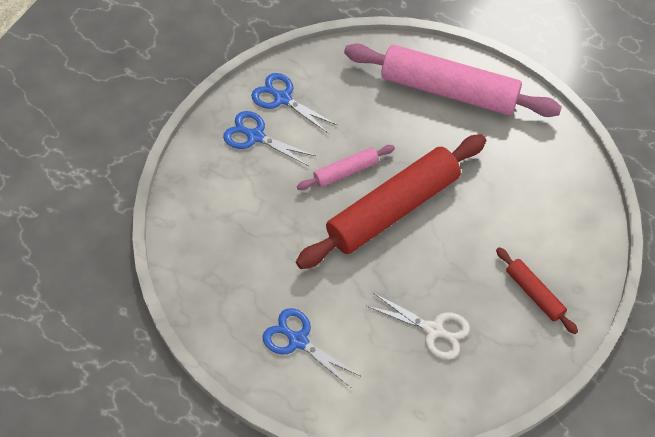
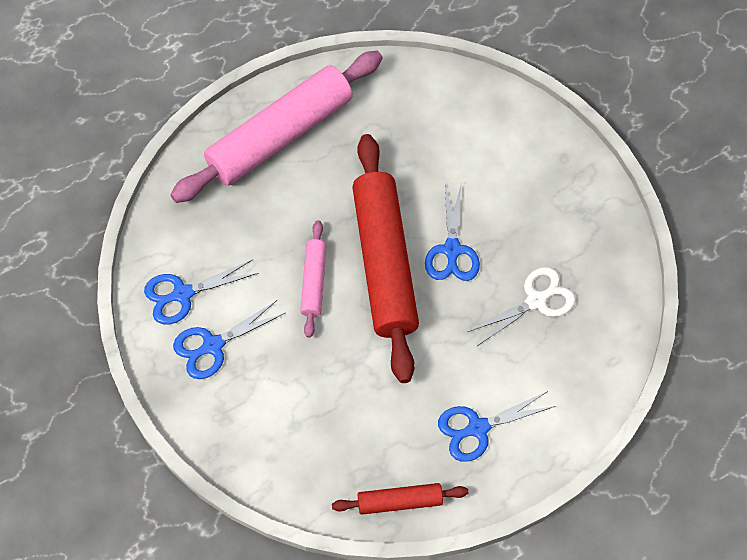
camera: 60 degrees left, 5 degrees up
(436, 249) = (452, 250): none -> blue scissors
(534, 293) = (548, 195): red rolling pin -> red rolling pin (399, 501)

